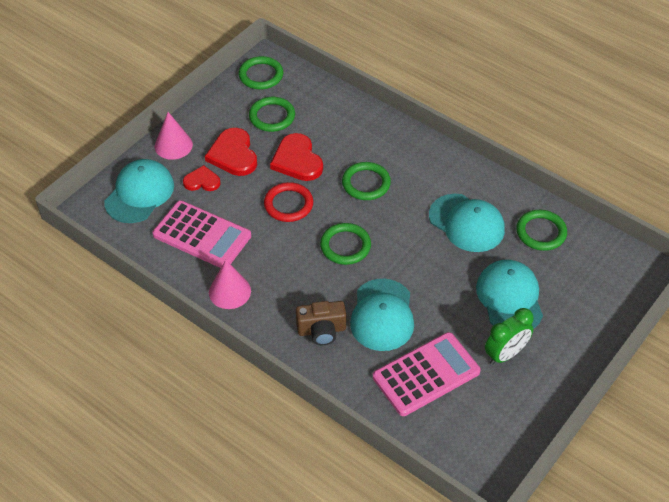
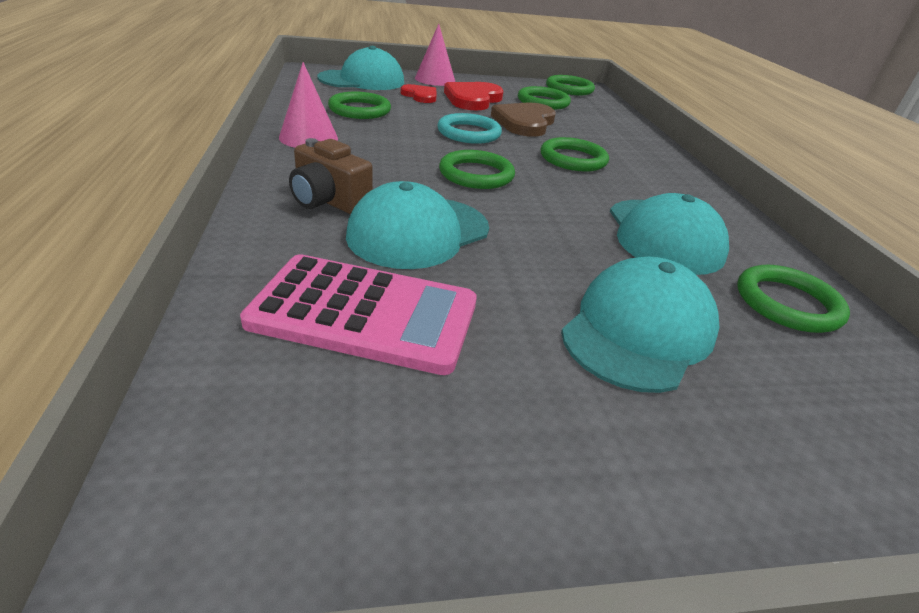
camera: 40 degrees right, 15 degrees down
(202, 235) = (360, 110): pink calculator -> green ring
(288, 204) = (469, 133): red ring -> turquoise ring
(297, 160) = (524, 122): red heart -> brown heart
(505, 354) = (533, 386): green clock -> none

